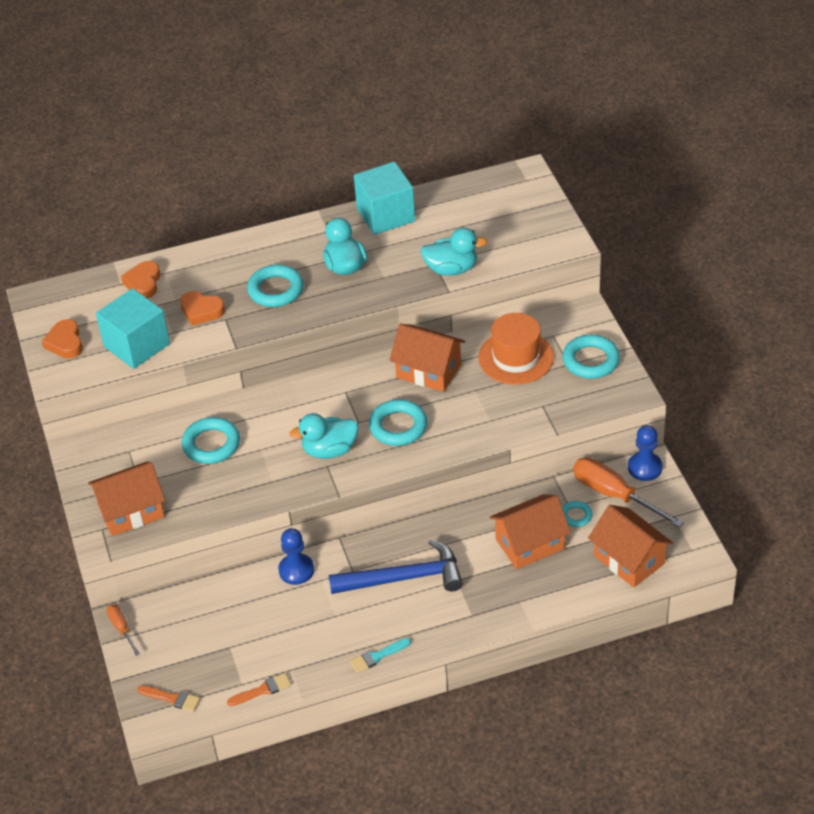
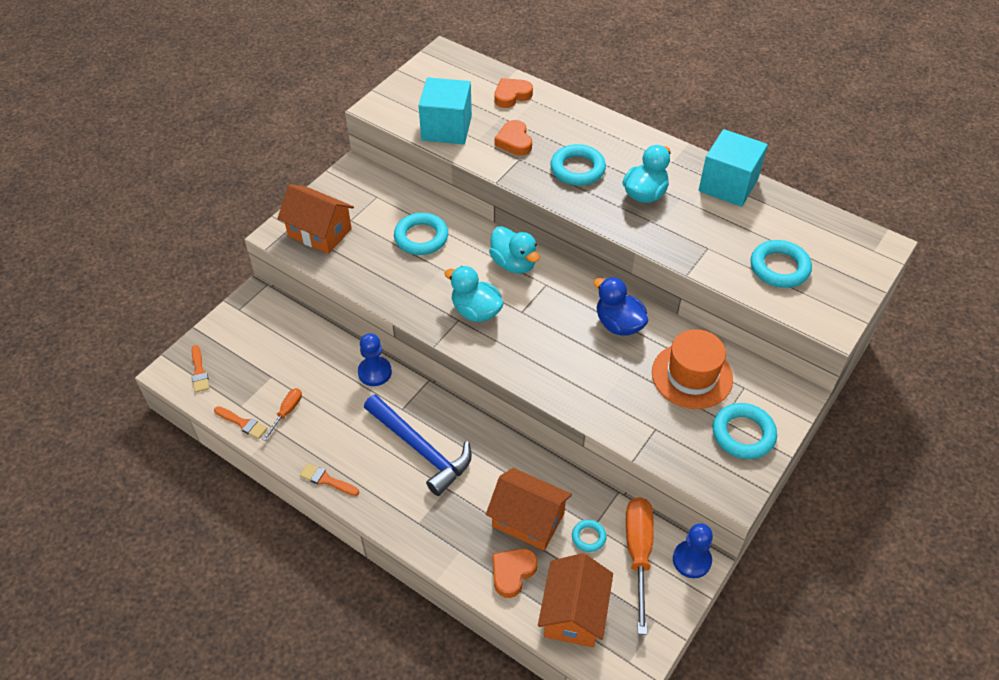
camera: 50 degrees right, 5 degrees up
(65, 342) = (415, 92): orange heart -> orange heart (512, 573)
(122, 628) = (244, 303): orange screwdriver -> orange screwdriver (287, 412)
(377, 656) = (327, 480): turquoise brush -> orange brush
(398, 426) = (539, 340): turquoise ring -> turquoise ring (779, 268)
(428, 371) = (618, 324): orange house -> blue duck
(451, 269) = (713, 262): turquoise duck -> turquoise duck (514, 263)

